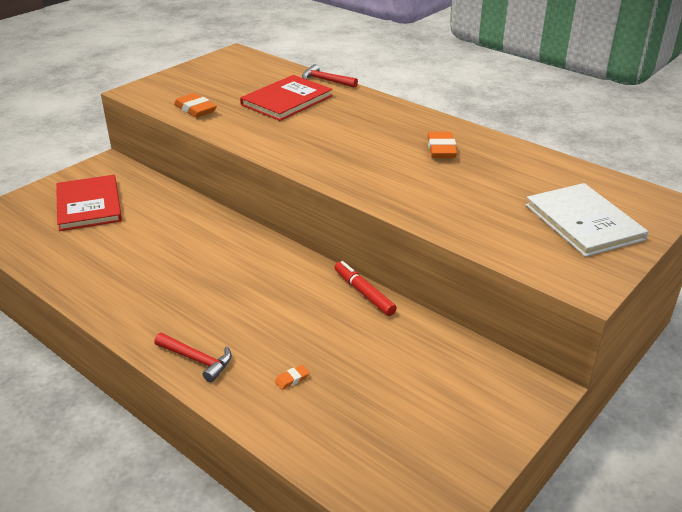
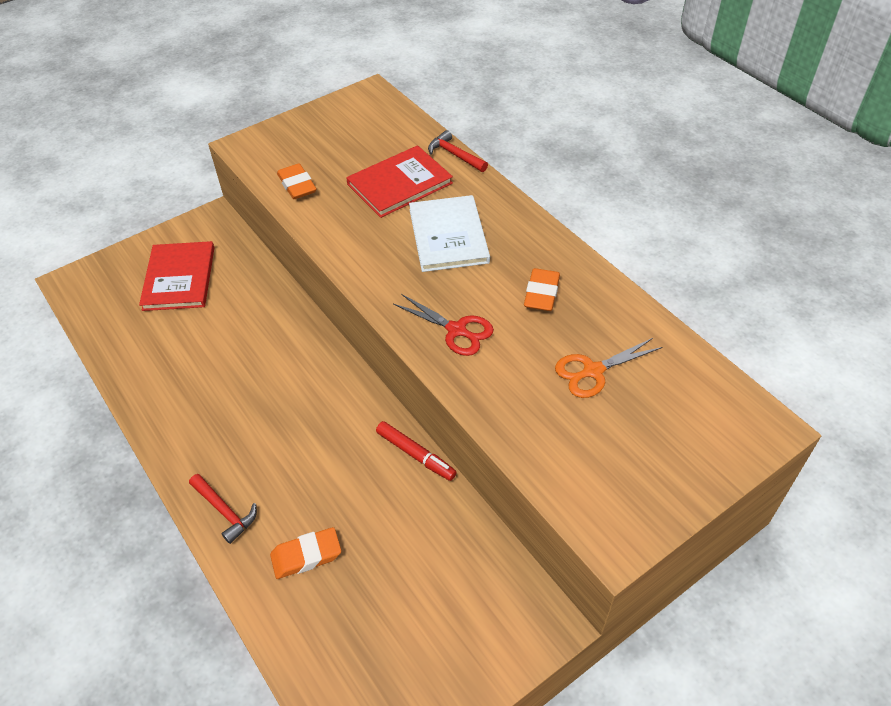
camera: 15 degrees right, 15 degrees up
(292, 379) = (306, 556): orange eraser -> orange eraser, size x2.05
(364, 293) = (415, 454): red marker -> red marker turned 150 degrees clockwise
(380, 178) = (456, 330): none -> red scissors
(509, 188) = (593, 371): none -> orange scissors
(583, 222) = (655, 441): white book -> white book (448, 236)

